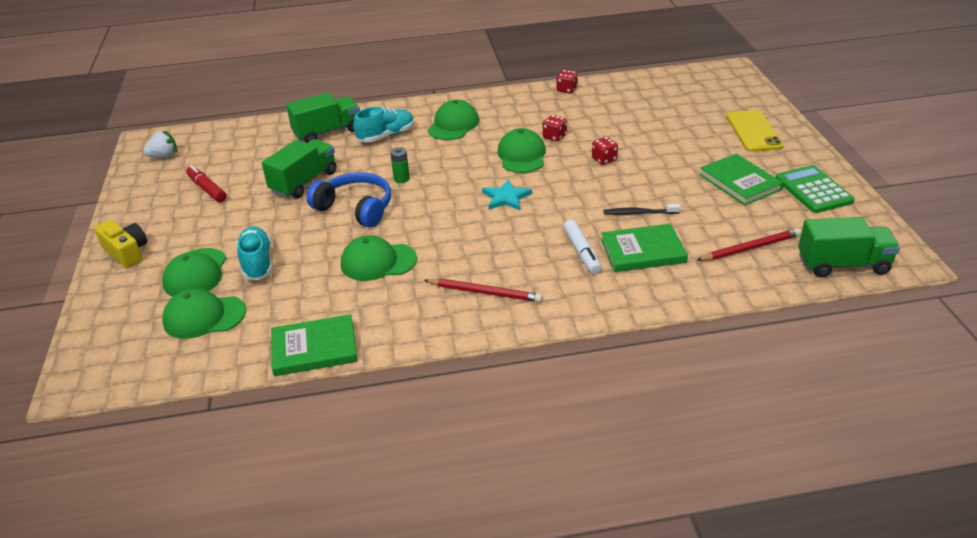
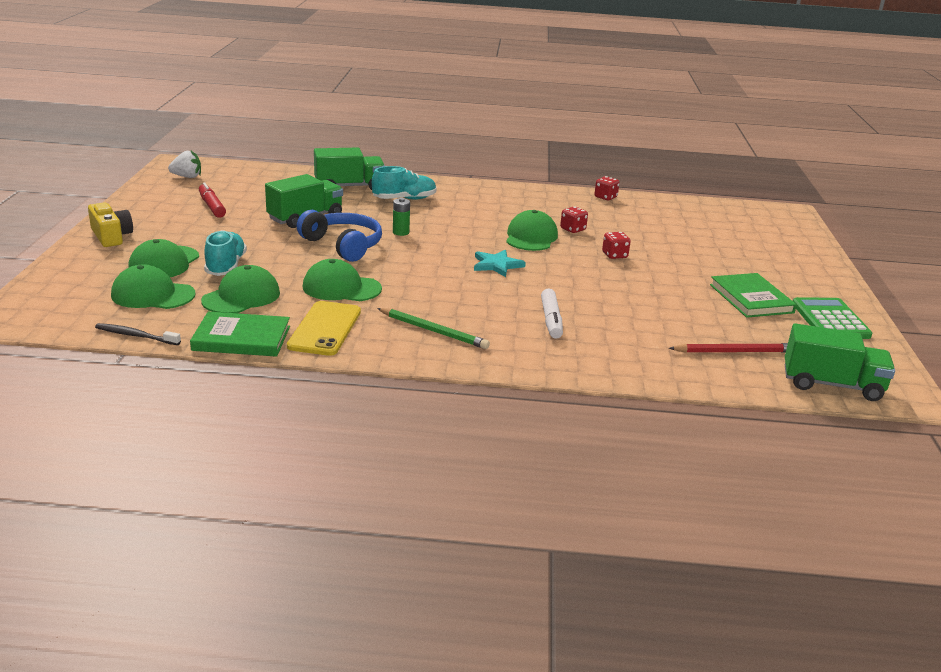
camera: 10 degrees right, 10 degrees down
(453, 125) = (475, 203): green cap -> green cap (241, 297)
(484, 292) = (433, 331): red pencil -> green pencil
(639, 213) = (628, 302): black toothbrush -> black toothbrush (136, 336)
(643, 251) = (616, 332): green book -> none
(754, 131) = (788, 263): yellow phone -> yellow phone (325, 329)

